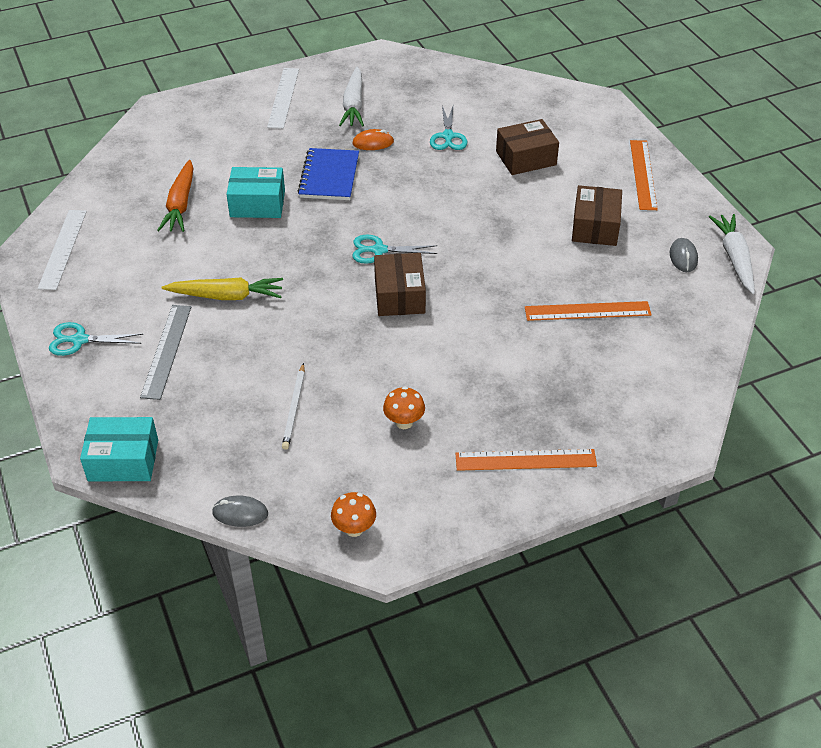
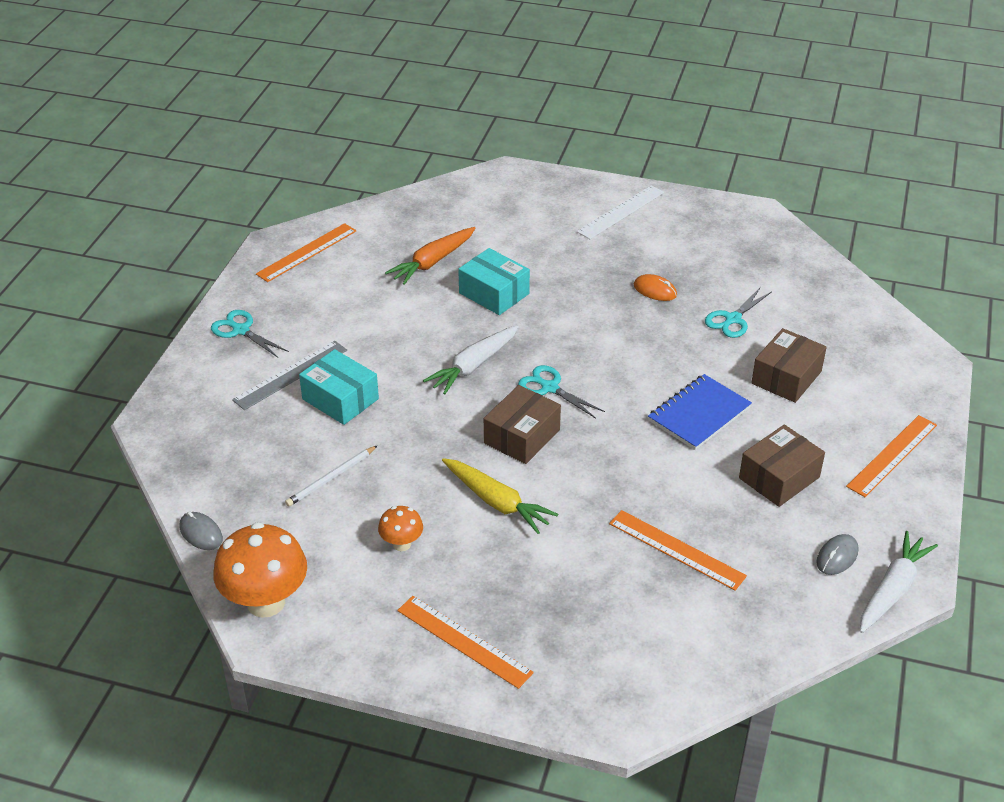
camera: 40 degrees right, 5 degrees down
(63, 249) = (307, 252): white ruler -> orange ruler
(123, 460) = (169, 440): turquoise box -> turquoise box (340, 399)
(226, 296) = (383, 357): yellow carrot -> yellow carrot (497, 502)
(329, 176) = (581, 301): blue notebook -> blue notebook (699, 414)
(353, 105) = (677, 248): white carrot -> white carrot (473, 366)
(354, 529) = (266, 602): orange mushroom -> orange mushroom, size x1.96
(526, 158) = (786, 377): brown box -> brown box turned 75 degrees counterclockwise

